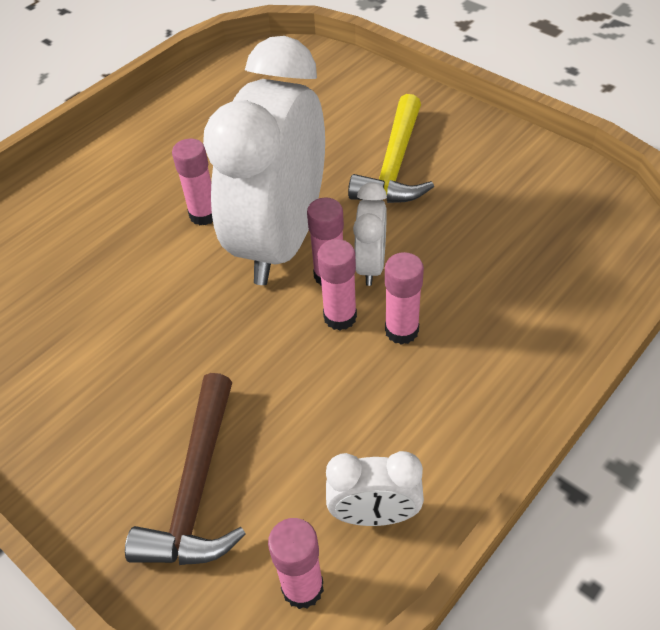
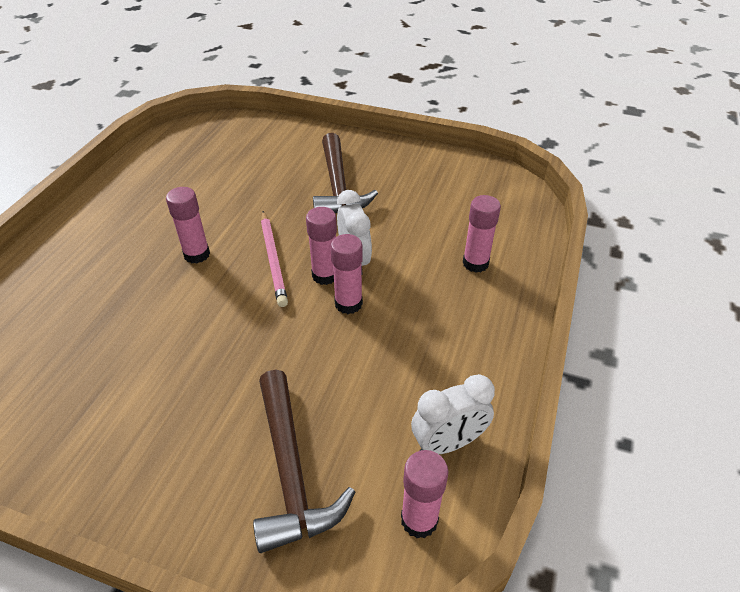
camera: 25 degrees left, 5 degrees down
(281, 241) = (273, 259): white clock -> pink pencil
(395, 165) = (338, 186): yellow hammer -> brown hammer
(401, 330) = (401, 301): pink glue stick -> pink glue stick (475, 263)

